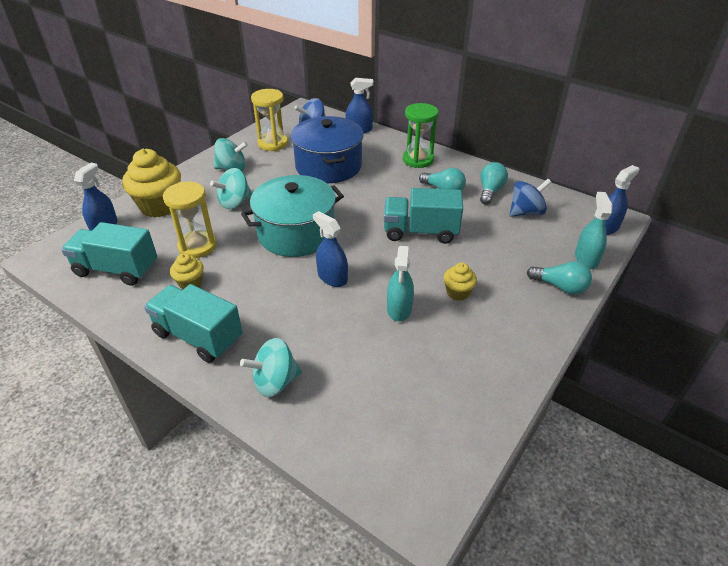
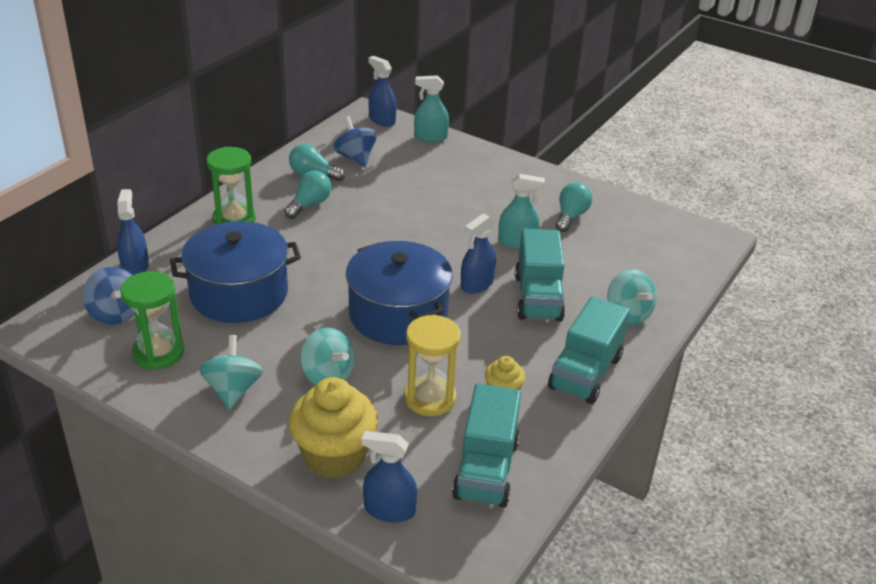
camera: 95 degrees left, 5 degrees down
(273, 143) = (158, 353): yellow hourglass -> green hourglass
(296, 233) = (398, 314): turquoise pot -> blue pot
(420, 232) = (392, 224): turquoise truck -> turquoise truck (538, 297)
(458, 293) = (488, 208): yellow cupcake -> none
(560, 287) = (472, 155): turquoise light bulb -> turquoise light bulb (570, 216)

